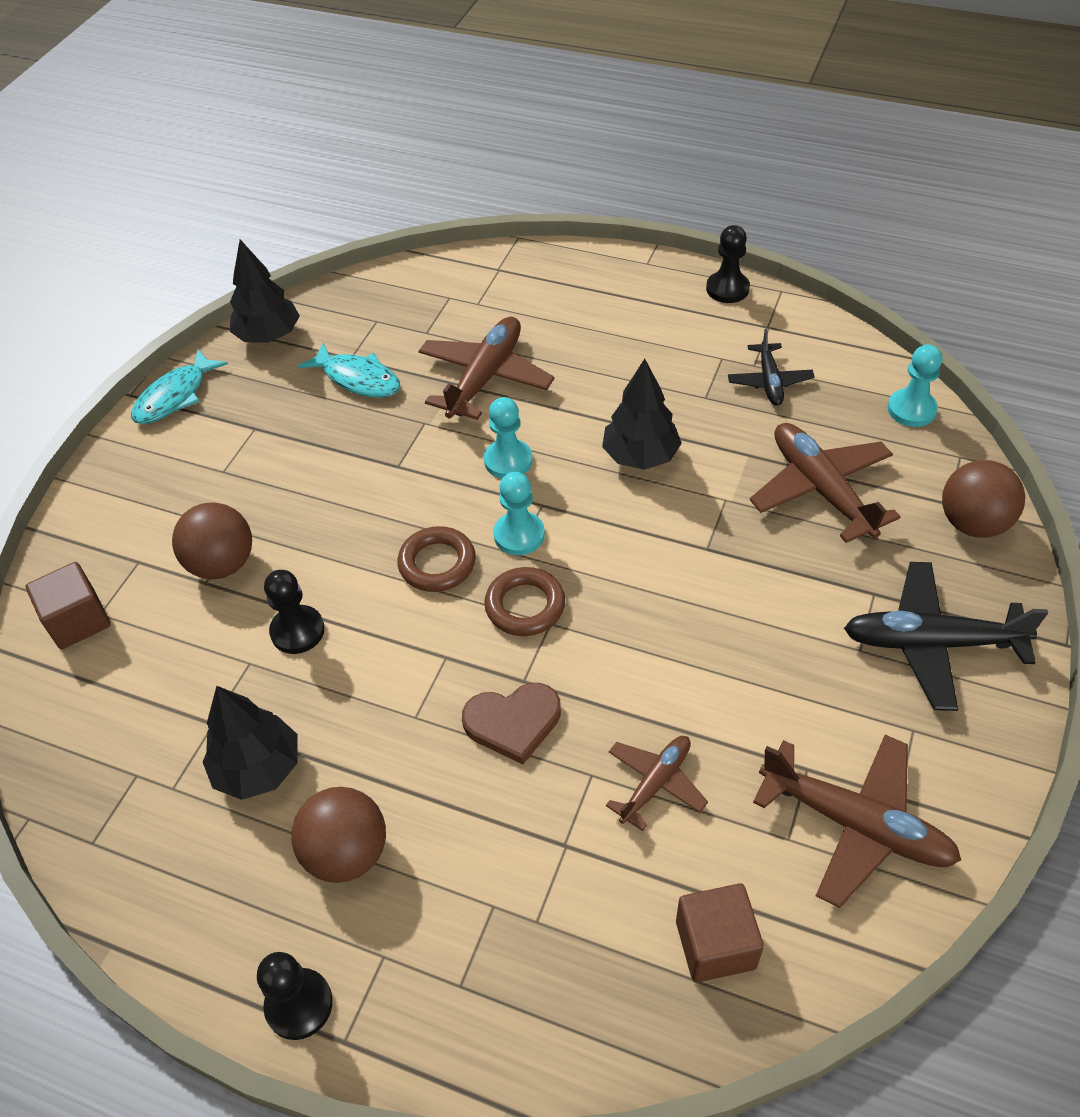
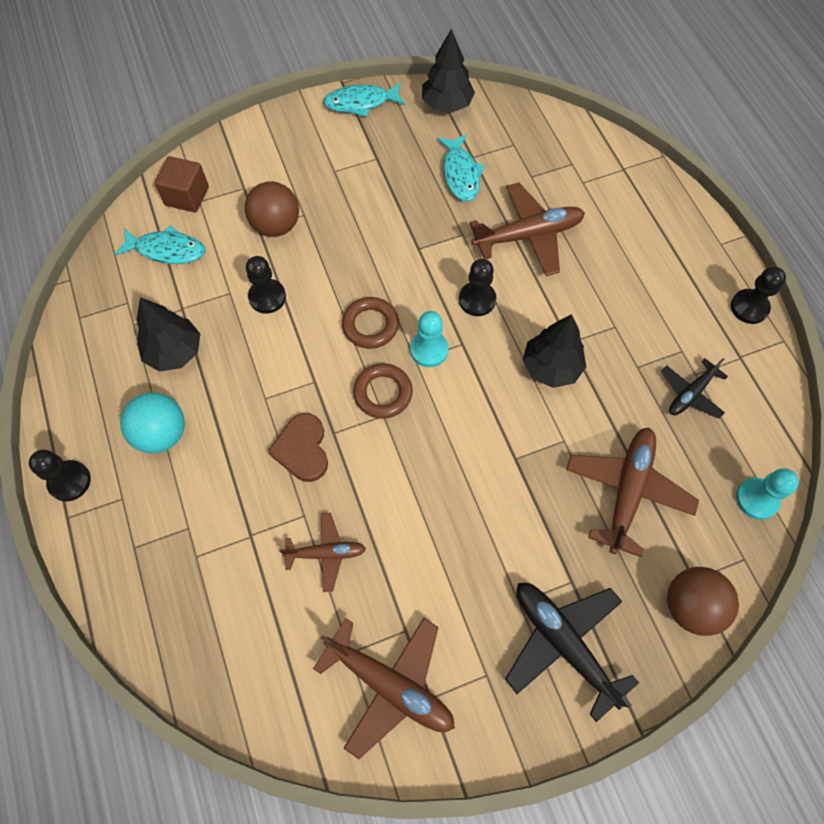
camera: 45 degrees right, 15 degrees up
(120, 687) = (167, 250): none -> turquoise fish
(347, 853) = (162, 433): brown ball -> turquoise ball
(508, 461) = (477, 300): turquoise pawn -> black pawn
(513, 722) = (302, 449): brown heart -> brown heart turned 45 degrees clockwise
(715, 944) = (253, 659): brown cube -> none
(856, 824) = (390, 685): brown plane -> brown plane turned 45 degrees counterclockwise

